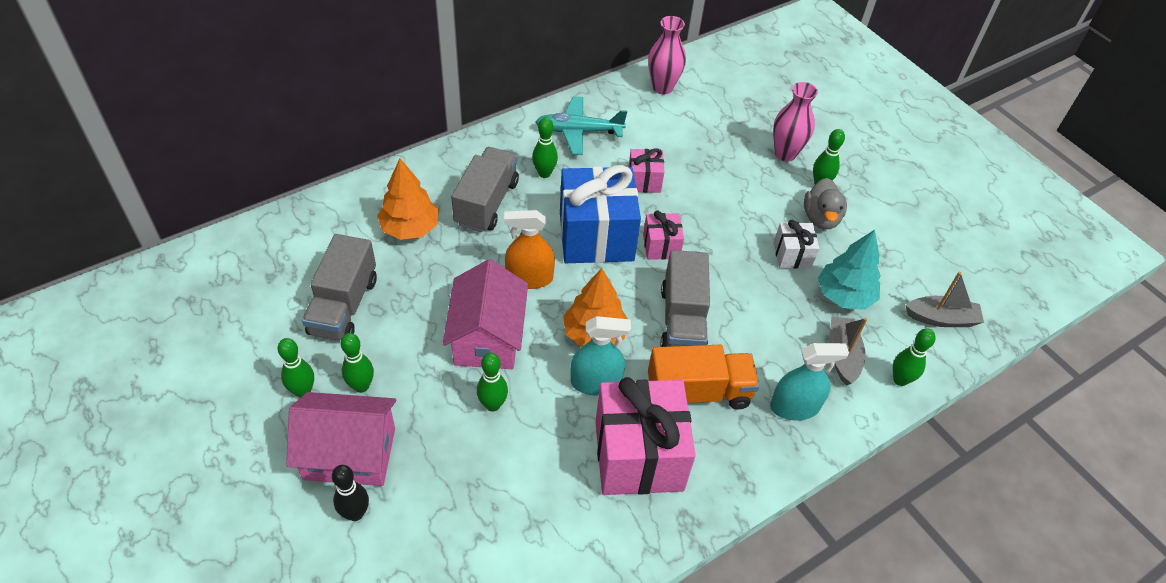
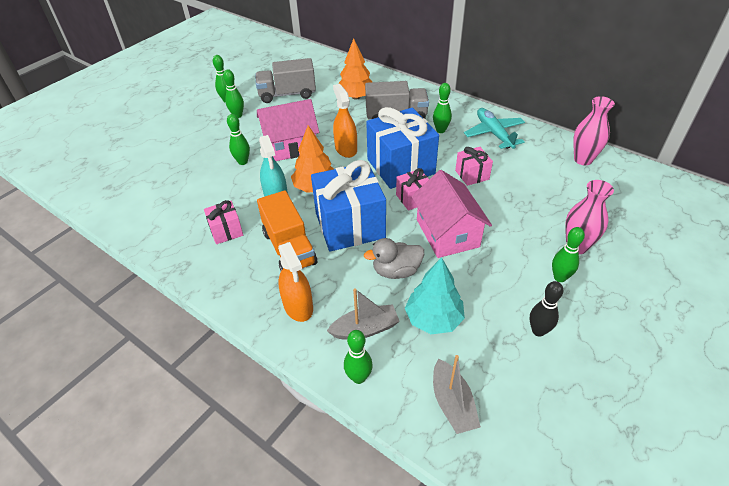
camera: 75 degrees right, 5 degrees down
(349, 453) = (194, 125): pink house -> pink house (447, 233)
(355, 513) = (159, 137): black bowling pin -> black bowling pin (538, 331)
(638, 455) = (226, 231): pink gift -> pink gift, size x0.48
(682, 320) = (350, 225): grey truck -> blue gift
(792, 255) = (457, 274): white gift -> none
(794, 407) = (298, 306): turquoise spray bottle -> orange spray bottle
(821, 218) = (516, 286): grey duck -> grey duck (396, 271)

